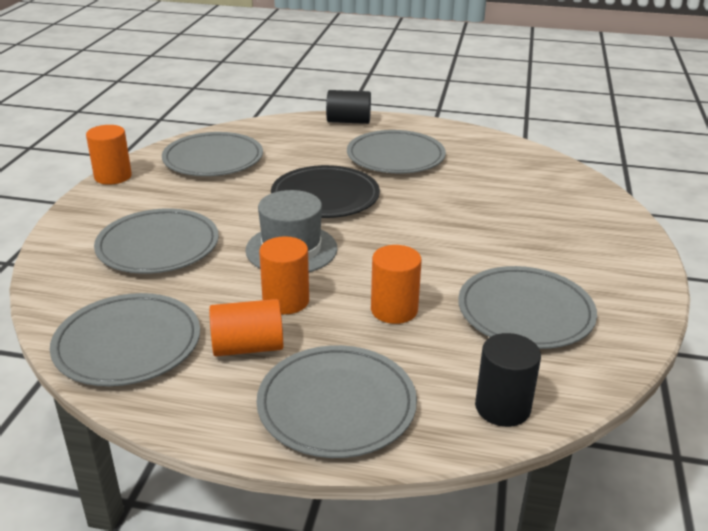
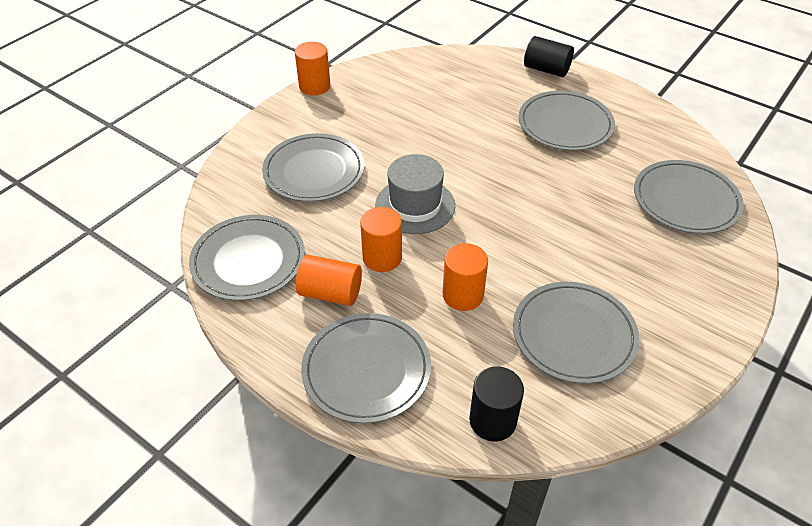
camera: 25 degrees right, 15 degrees up
(213, 159) = (403, 87): grey plate -> grey plate (685, 200)
(325, 197) = (474, 155): black plate -> none

